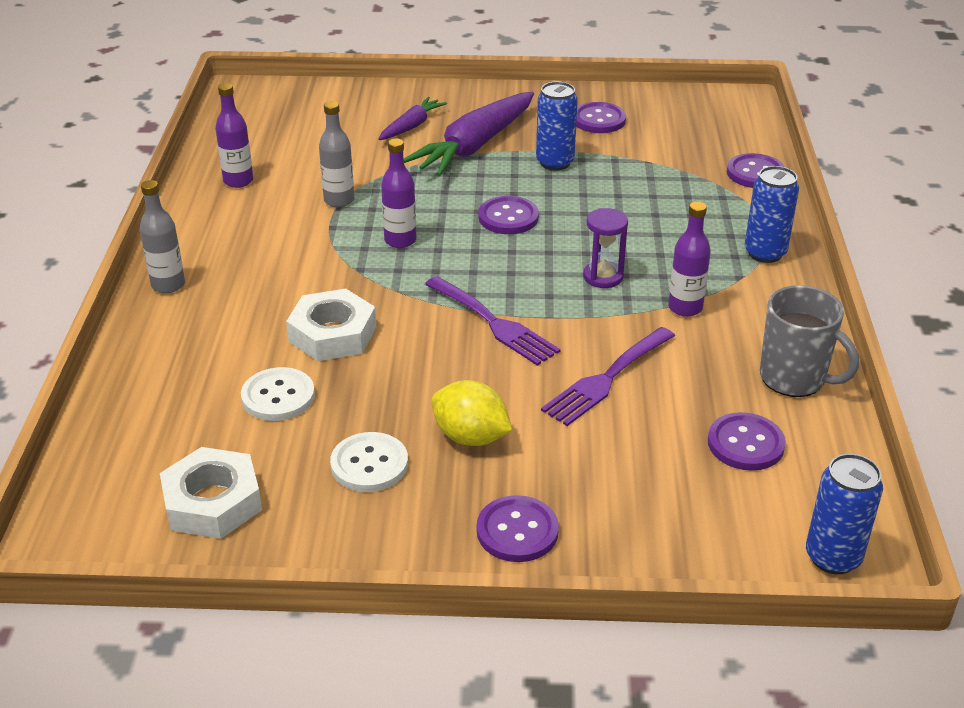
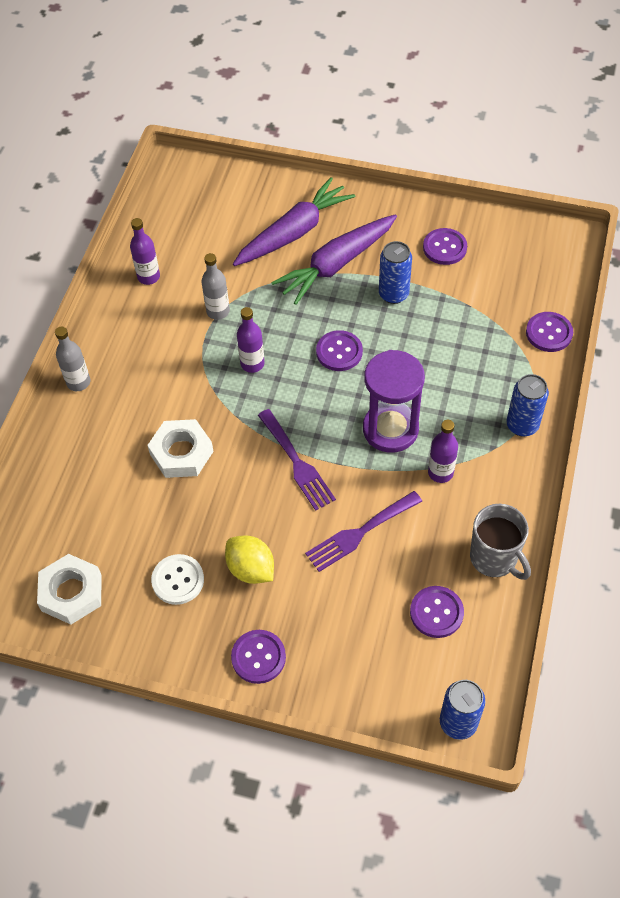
camera: 15 degrees right, 20 degrees up
(278, 396) = (132, 506): white button -> none
(411, 126) = (293, 232): purple carrot -> purple carrot, size x1.88
(603, 277) = (390, 429): purple hourglass -> purple hourglass, size x1.86

